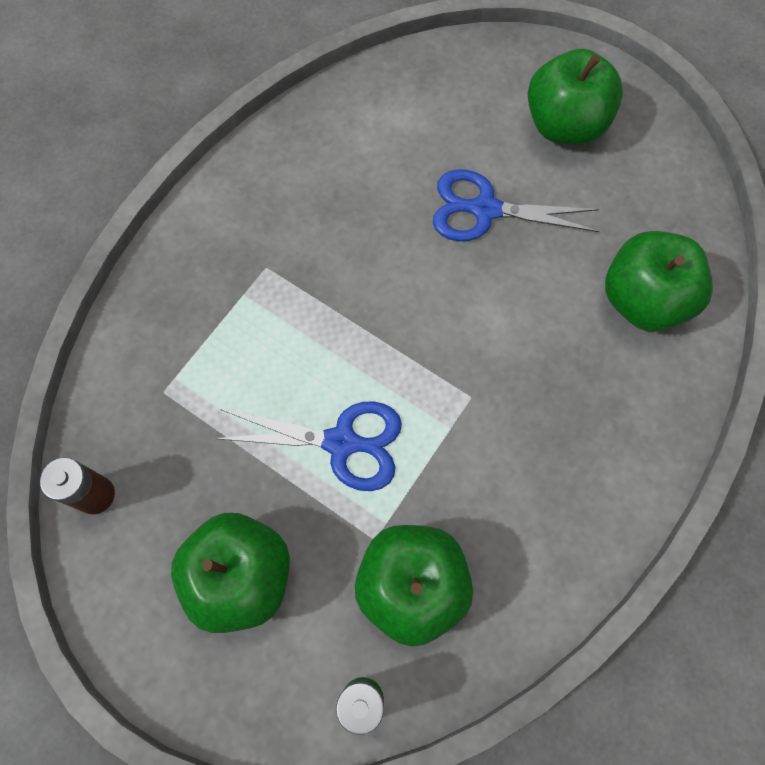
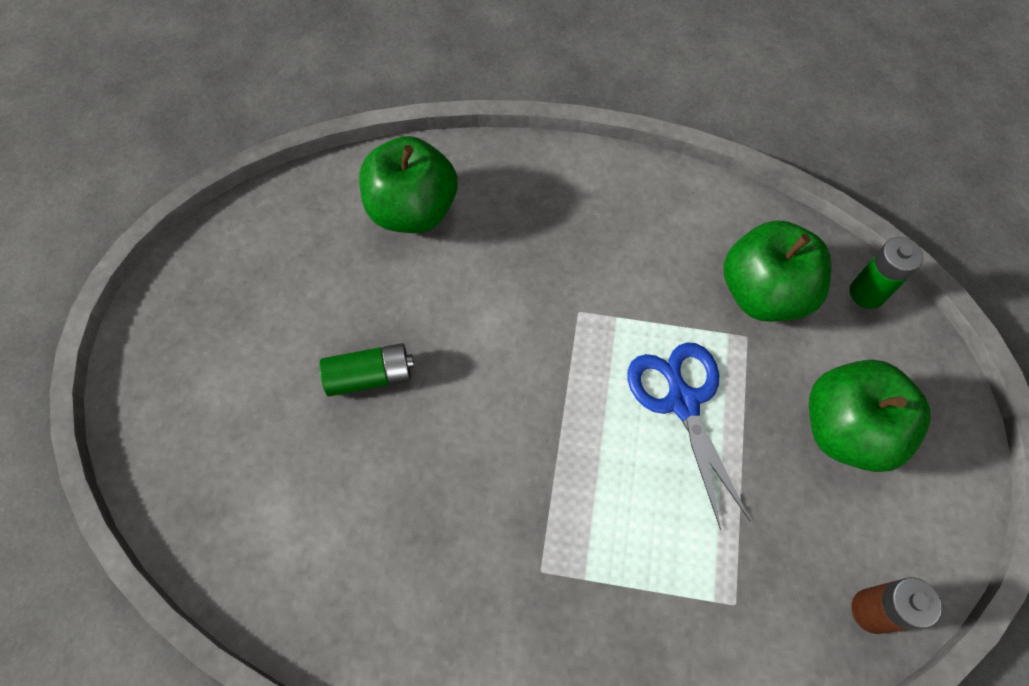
camera: 115 degrees left, 5 degrees down
(484, 209) = (370, 376): blue scissors -> green battery
(564, 125) = (231, 338): green apple -> none

